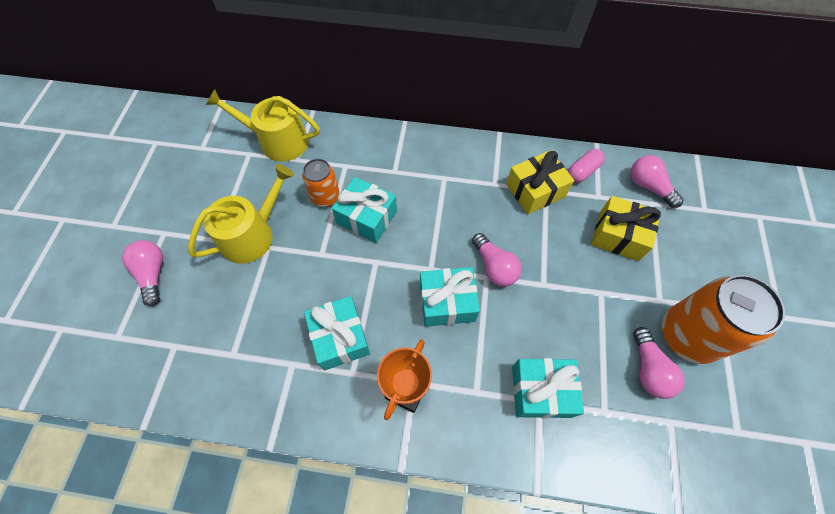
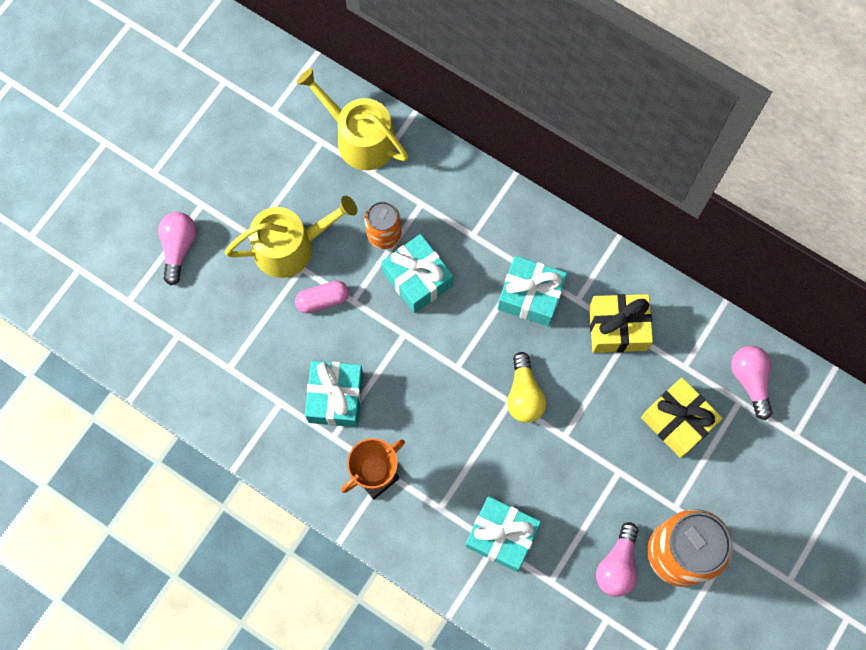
camera: 25 degrees right, 10 degrees up
(447, 302) = (456, 410): turquoise gift -> turquoise gift (530, 296)
(494, 267) = (524, 395): pink light bulb -> yellow light bulb
(582, 171) = (686, 328): pink capsule -> pink capsule (323, 300)

